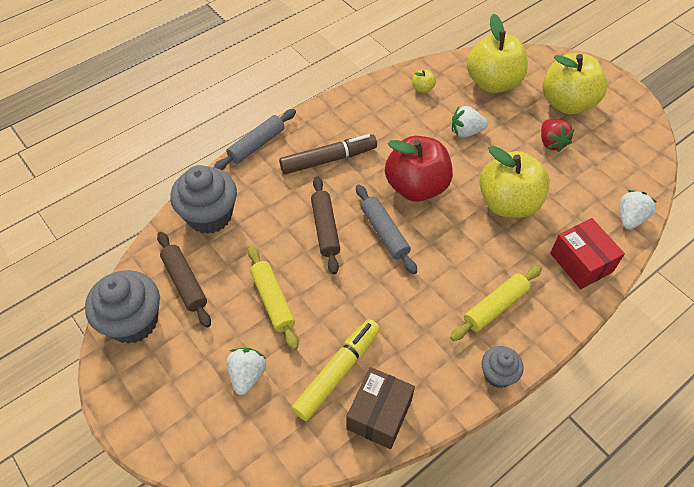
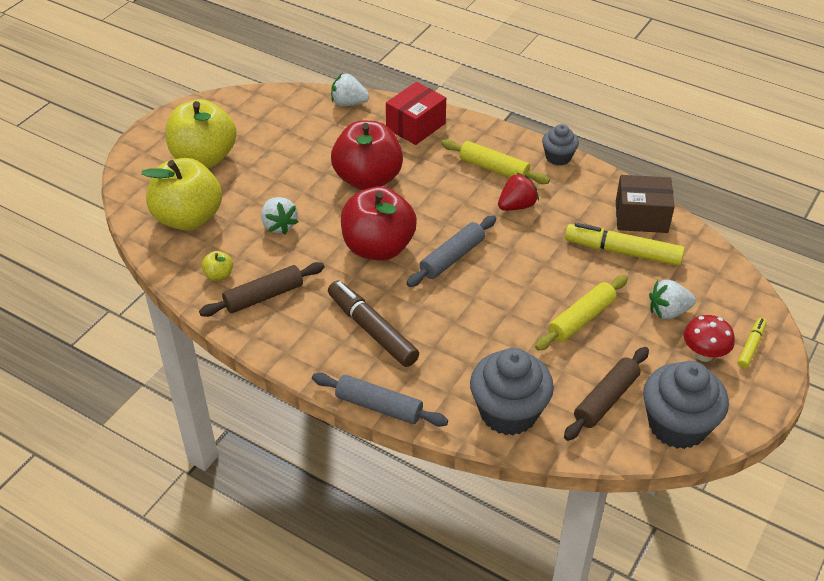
camera: 110 degrees left, 10 degrees down
(173, 427) = (751, 346): none -> yellow marker
(186, 379) = (704, 354): none -> red mushroom
(325, 228) = (471, 305): brown rolling pin -> brown rolling pin (264, 296)
(508, 203) = (368, 179): yellow apple -> red apple
(551, 143) = (270, 161): red strawberry -> red strawberry (517, 206)

